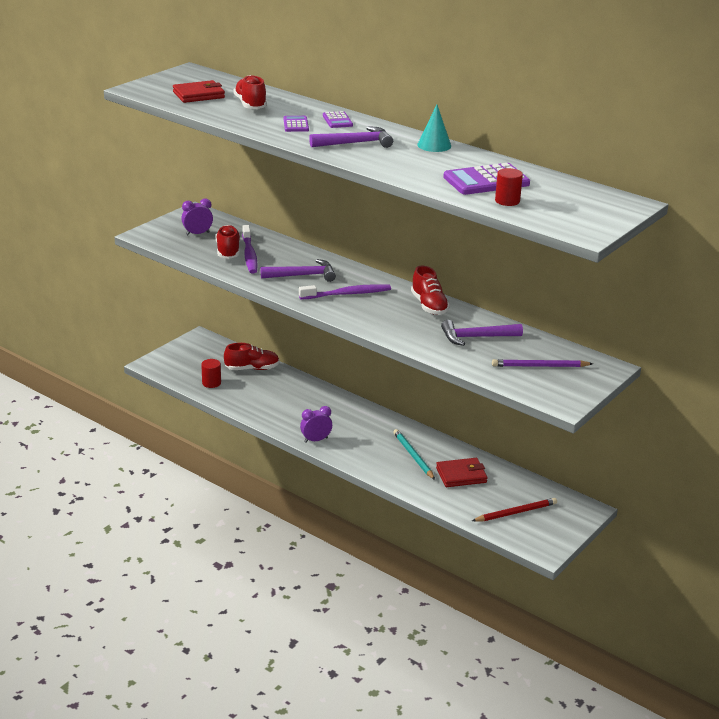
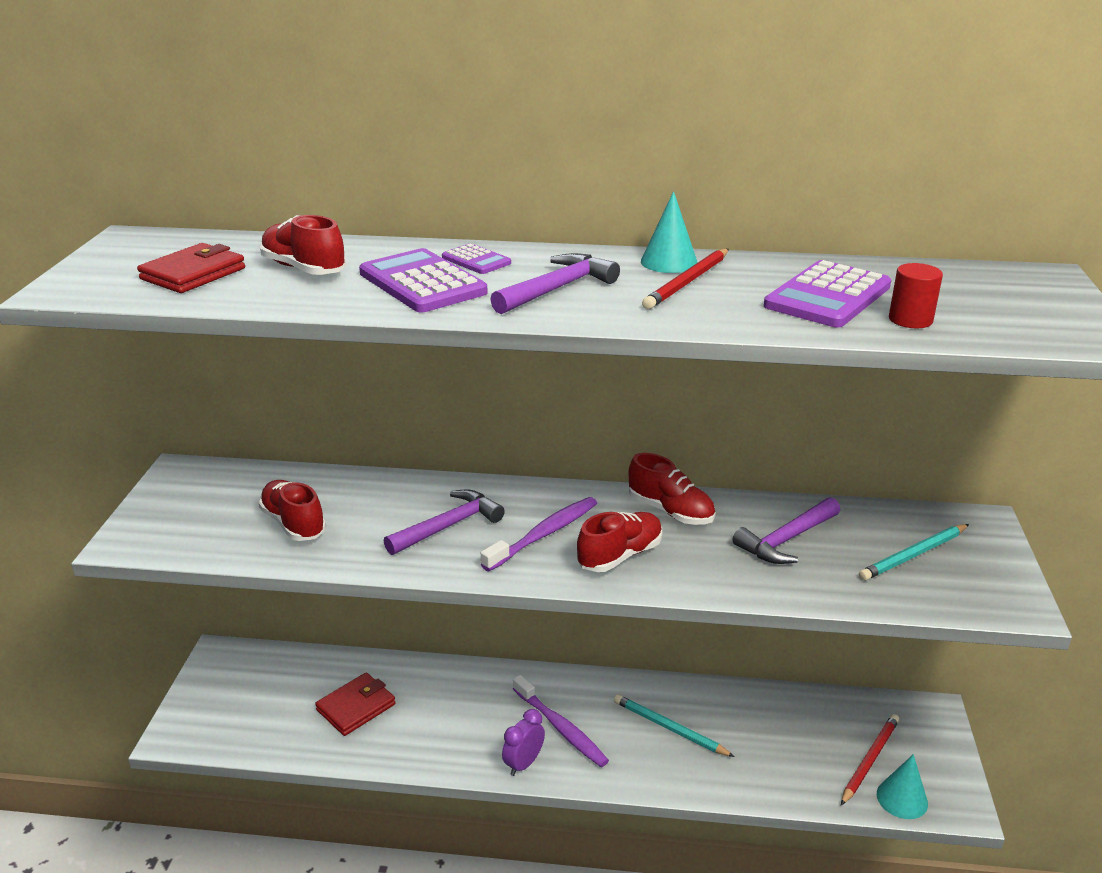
camera: 30 degrees left, 0 degrees up
(197, 234) = (216, 509): purple clock -> none
(211, 383) = (294, 729): red cylinder -> none
(249, 255) = (333, 518): purple toothbrush -> purple toothbrush (561, 728)
(252, 368) = (336, 677): red shoe -> red shoe (620, 556)
(296, 124) = (422, 283): purple calculator -> purple calculator, size x1.89
(426, 156) = (688, 282): none -> red pencil
(461, 475) = (753, 731): red wallet -> red wallet (356, 707)
(513, 534) = (902, 798): none -> turquoise cone
(540, 366) = (914, 555): purple pencil -> turquoise pencil

